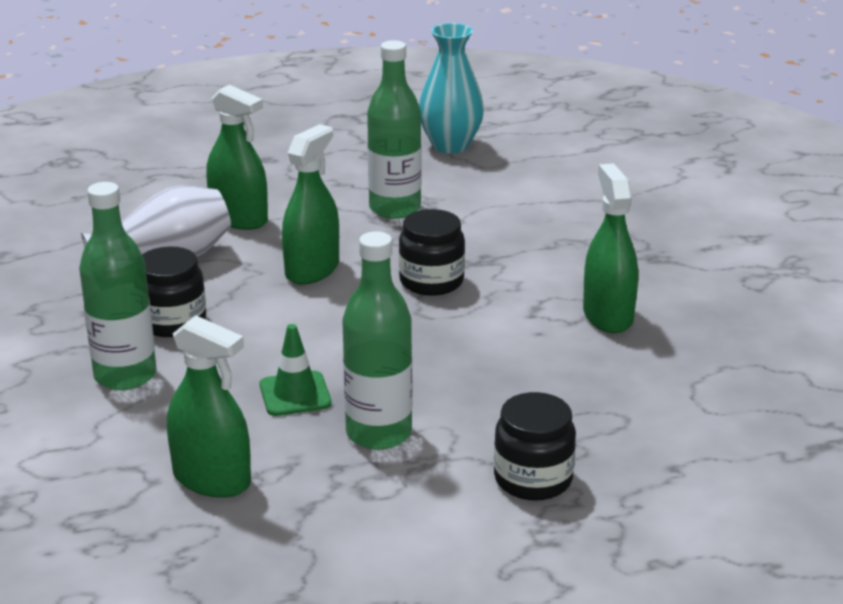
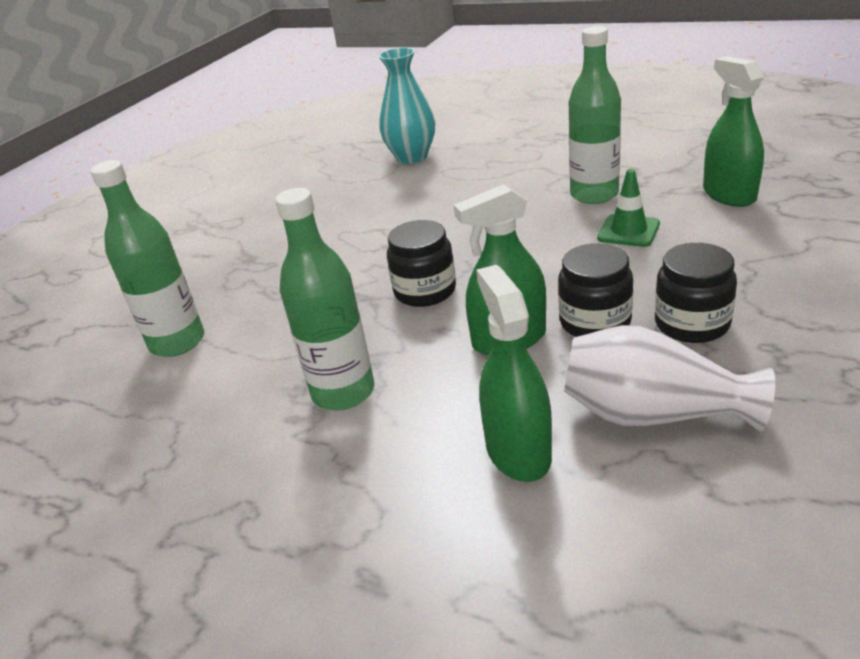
camera: 135 degrees left, 5 degrees up
(125, 375) = (765, 282): green bottle -> green bottle (177, 342)
(450, 145) = (145, 480): turquoise vase -> turquoise vase (412, 157)
(533, 479) = (533, 156): black jar -> black jar (595, 322)
(608, 316) = (353, 226): green spray bottle -> none

